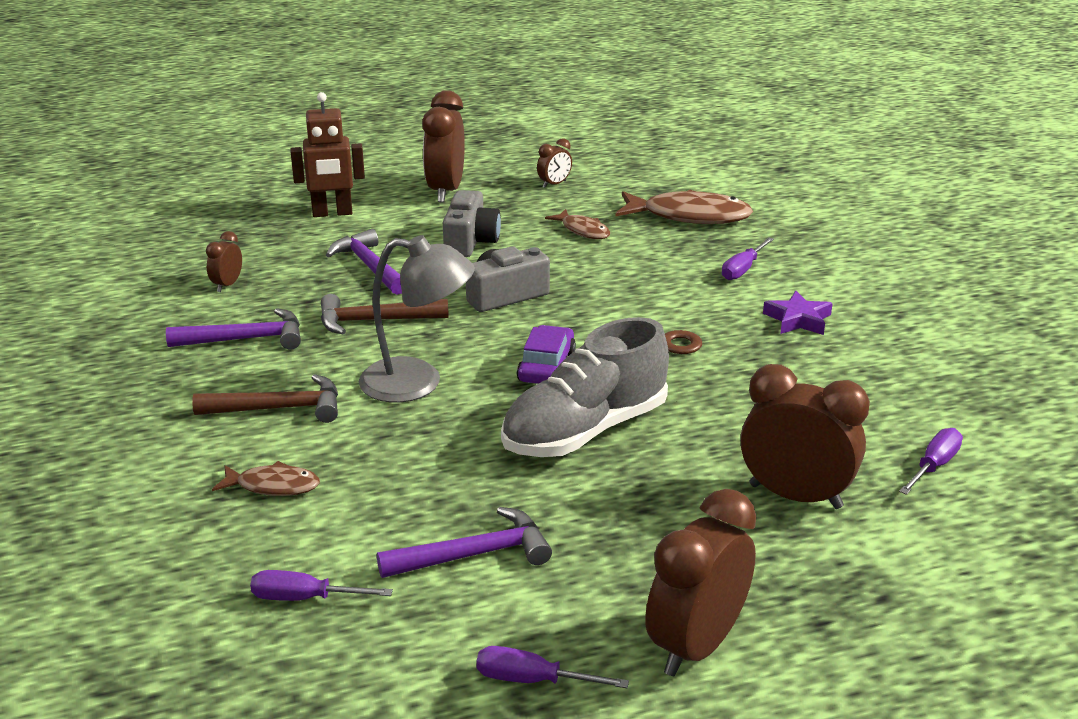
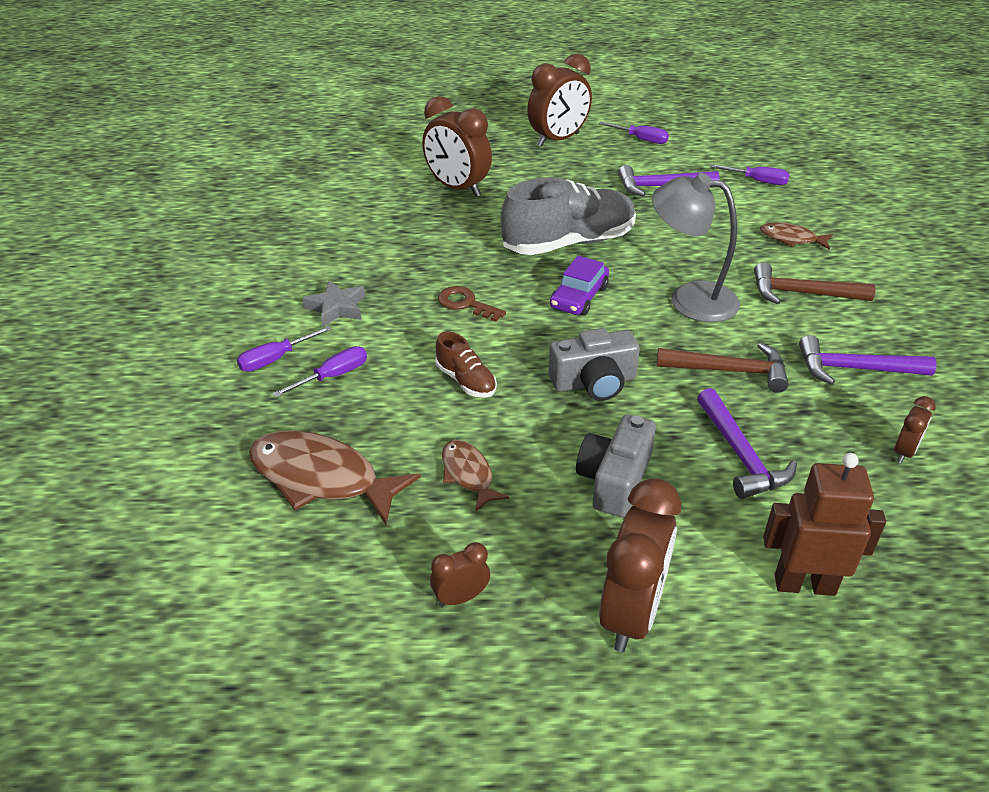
camera: 165 degrees left, 10 degrees up
(622, 281) = (466, 381): none -> brown shoe
(798, 319) = (336, 308): purple star -> grey star
(933, 466) = (358, 191): purple screwdriver -> purple screwdriver (275, 359)

